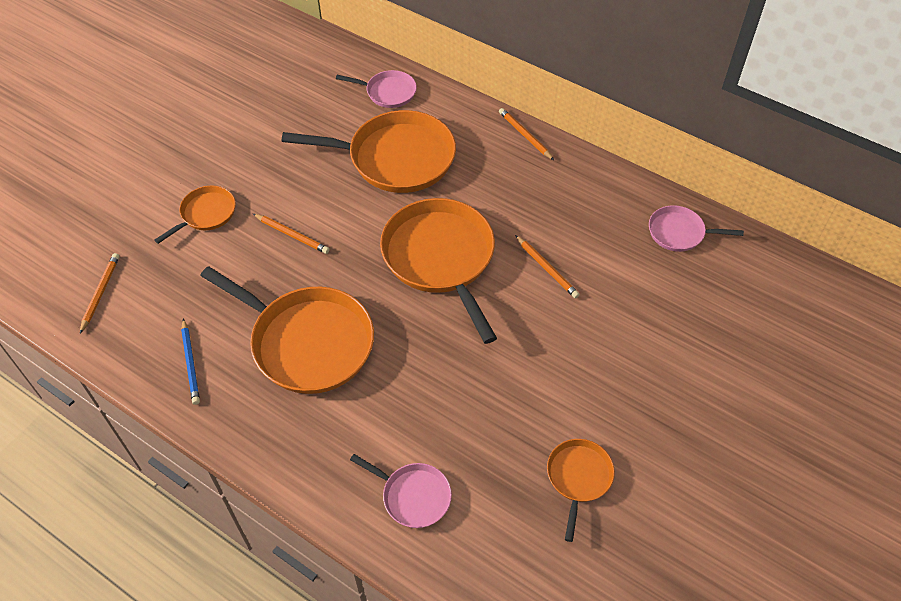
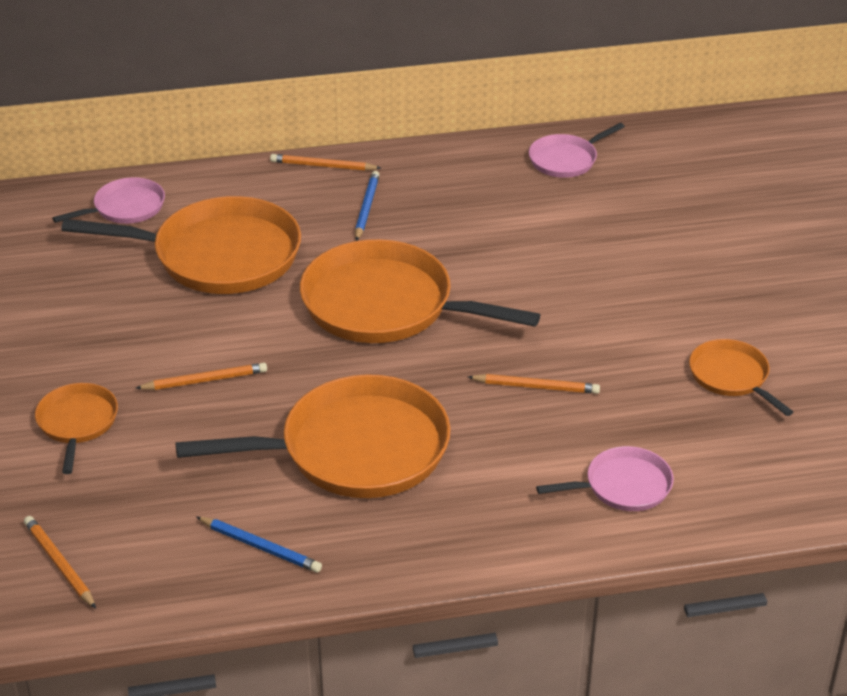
camera: 45 degrees left, 15 degrees down
(396, 158) = (219, 256): orange pan -> orange pan turned 45 degrees clockwise
(513, 182) = (366, 208): none -> blue pencil
(546, 268) = (493, 253): orange pencil -> orange pencil (536, 387)

